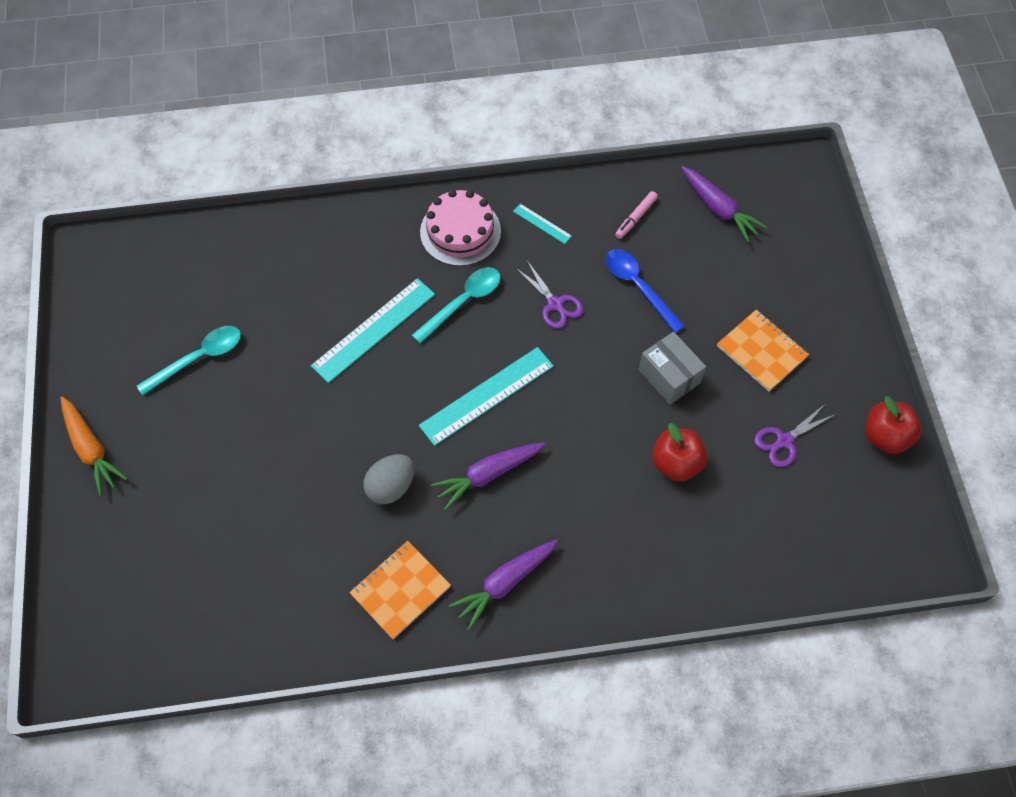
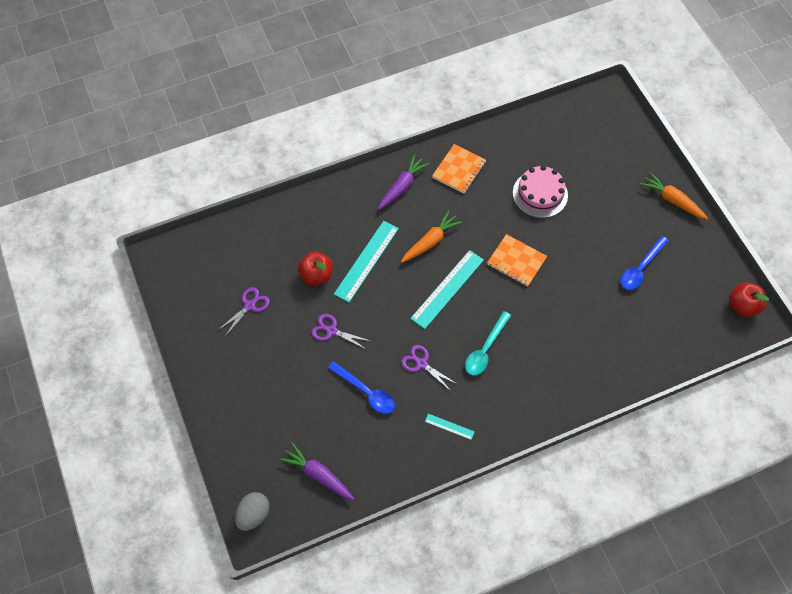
camera: 165 degrees right, 0 degrees up
(198, 358) = (640, 268): turquoise spoon -> blue spoon
(374, 329) = (537, 315): turquoise ruler -> turquoise ruler (366, 261)
(391, 486) = (486, 221): grey egg -> grey egg (254, 514)
(460, 231) = (507, 404): pink cake -> pink cake (540, 194)
(488, 475) = (430, 241): purple carrot -> orange carrot
(635, 218) = (380, 450): pink marker -> none
(669, 376) = (331, 331): grey box -> purple scissors
(761, 351) = (271, 364): orange notebook -> orange notebook (516, 261)
(885, 436) = (184, 324): red apple -> red apple (742, 306)

